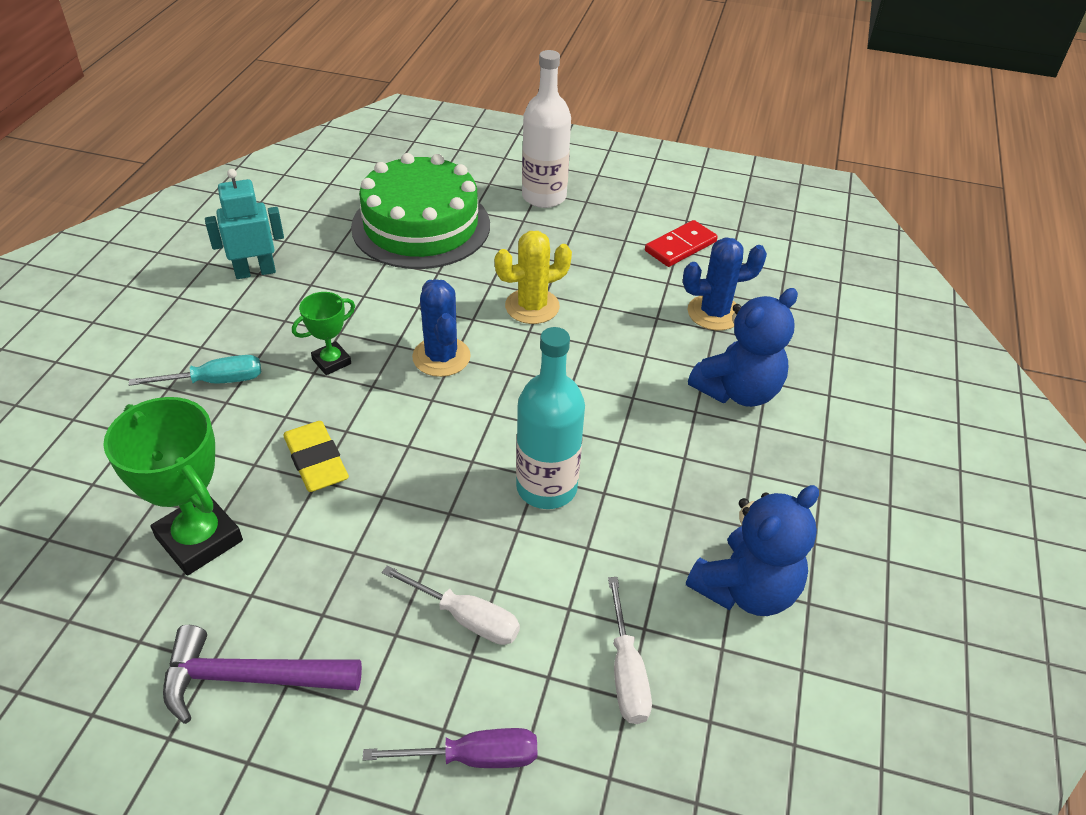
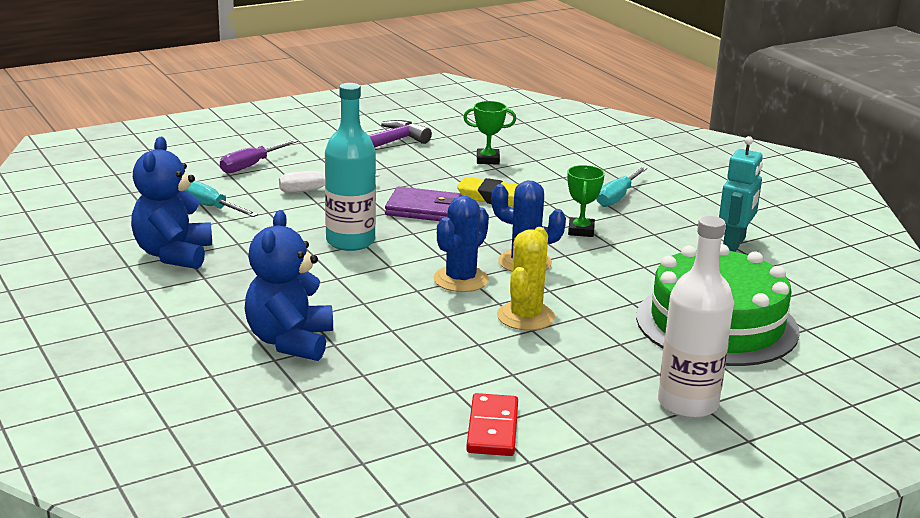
camera: 135 degrees right, 20 degrees down
(199, 539) = (487, 160): green trophy -> green trophy, size x0.55
(408, 492) = (423, 209): none -> purple wallet
(626, 672) = (209, 207): white screwdriver -> turquoise screwdriver
(714, 313) = (380, 386): blue cactus -> blue cactus (461, 280)

